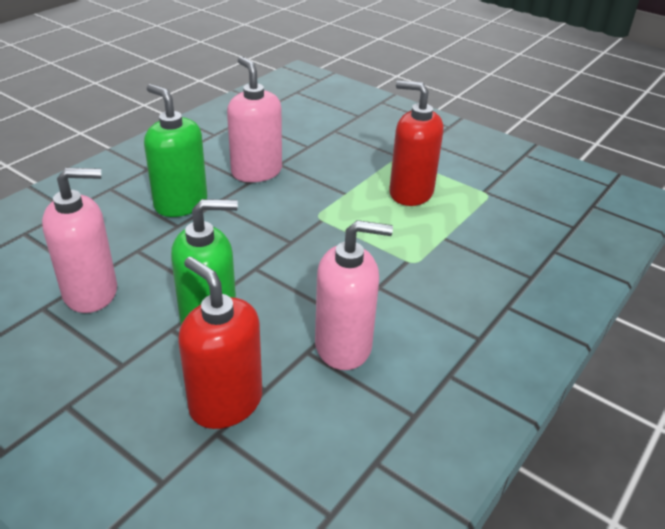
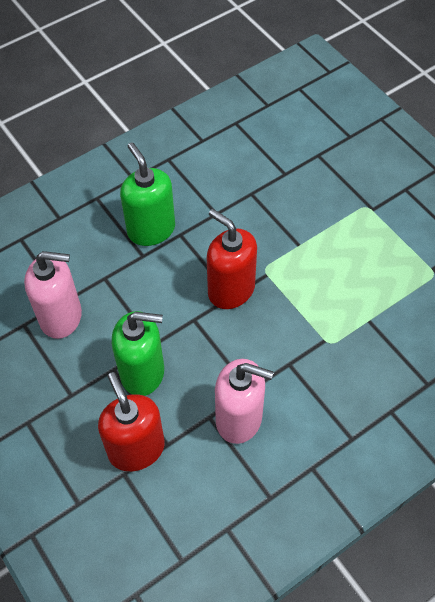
camera: 20 degrees right, 20 degrees up
(256, 172) = (227, 200): pink soap dispenser -> none
(410, 193) = (360, 257): red soap dispenser -> red soap dispenser (231, 290)

